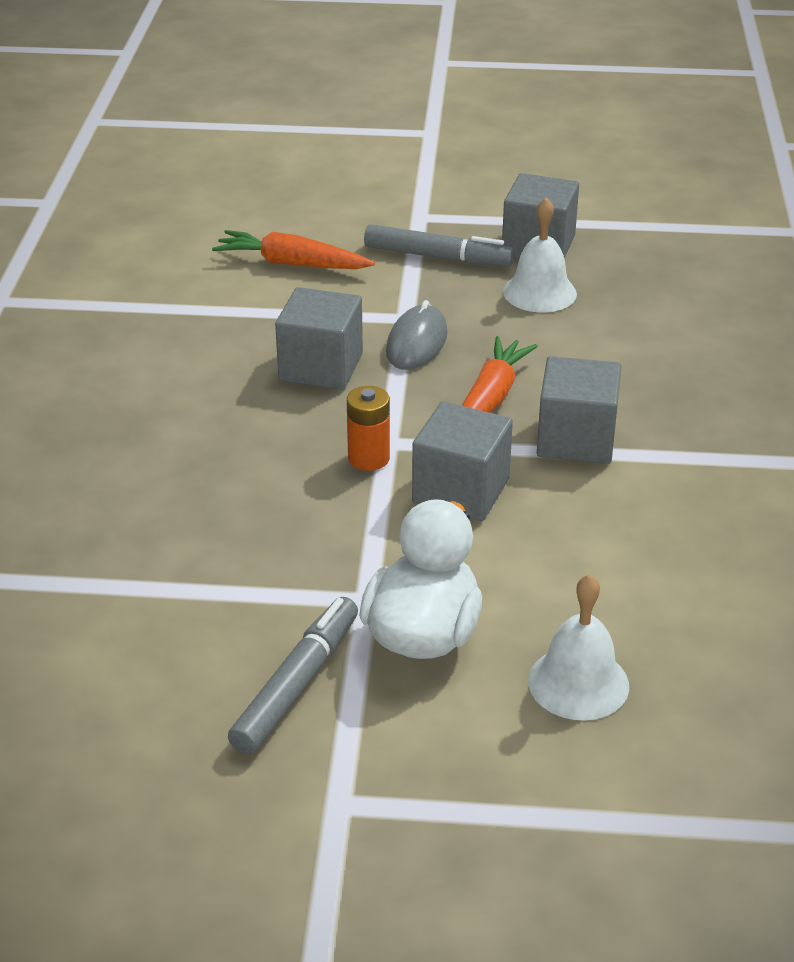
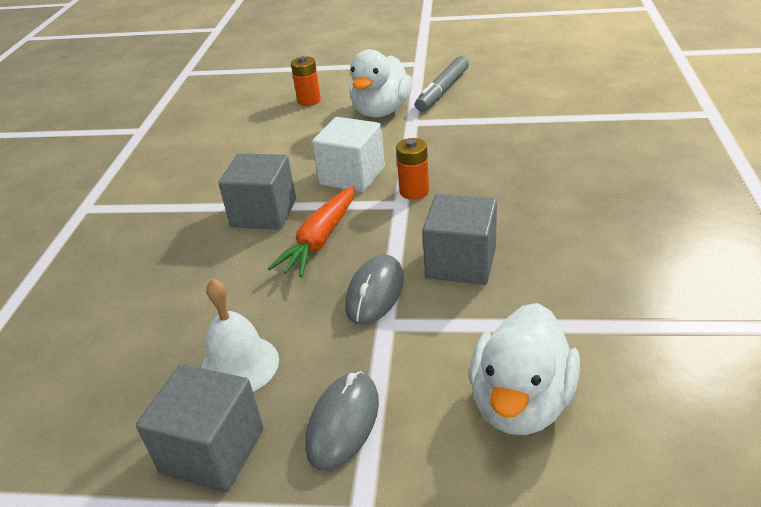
camera: 175 degrees left, 0 degrees up
(292, 264) = (521, 402): orange carrot -> white duck
(437, 257) = (343, 422): grey marker -> grey mouse
(461, 491) = (352, 176): grey cube -> white cube
(578, 683) = (309, 101): white bell -> orange battery

